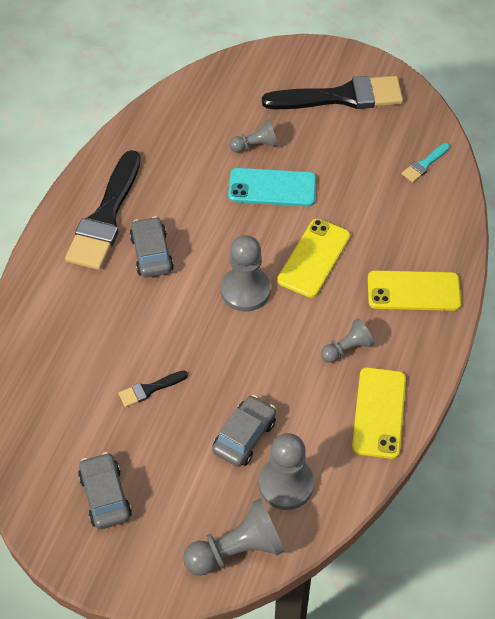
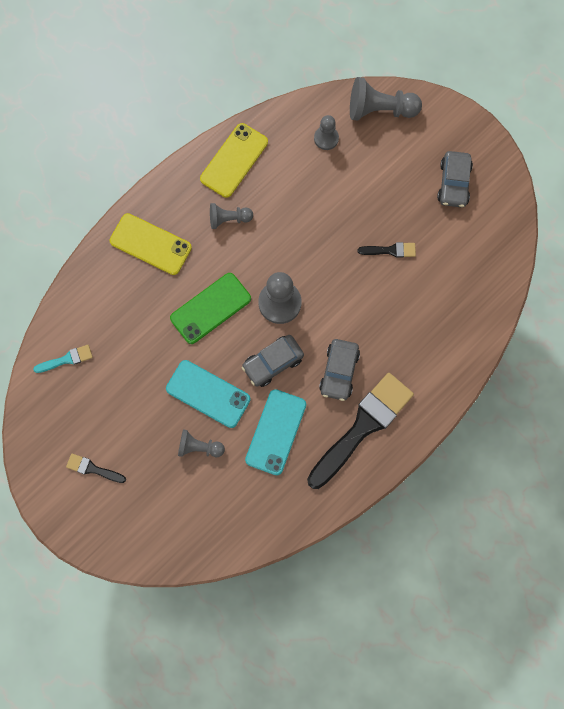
camera: 155 degrees left, 20 degrees up
(189, 182) = (275, 432): none -> turquoise phone
(244, 436) = (338, 184): grey car -> grey car (273, 363)
(286, 484) = (326, 138): grey pawn -> grey pawn, size x0.60
(314, 258) = (210, 308): yellow phone -> green phone
(341, 97) = (93, 469): black brush -> black brush, size x0.43

